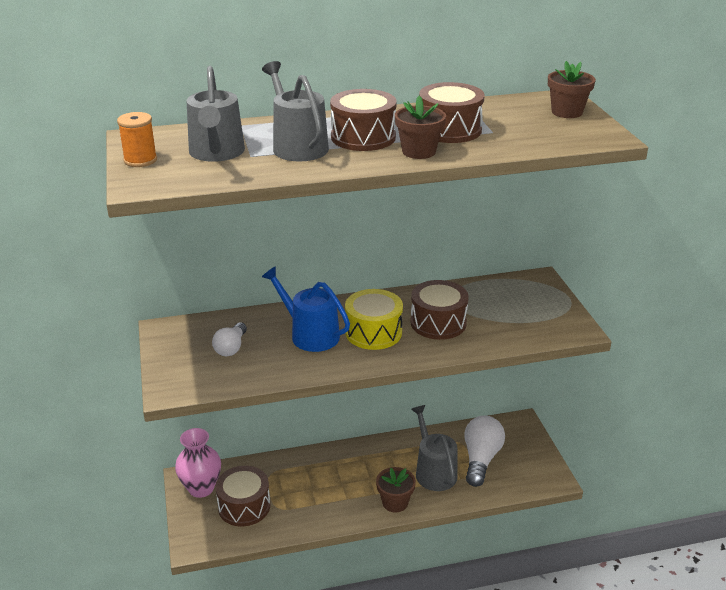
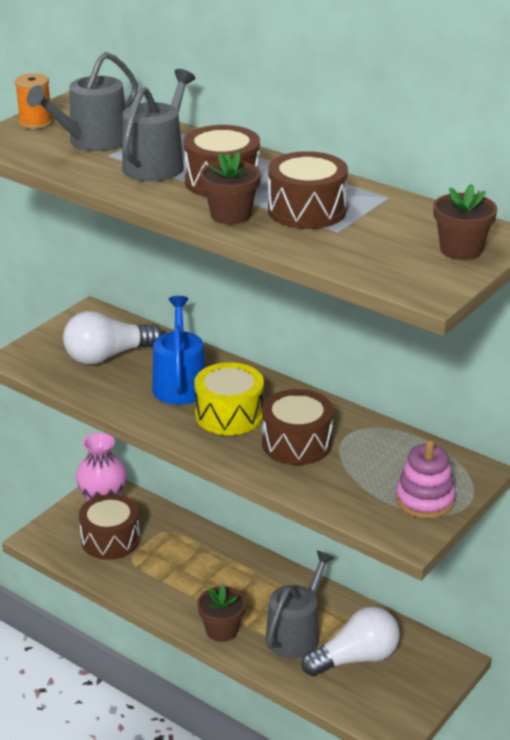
camera: 50 degrees right, 0 degrees up
(231, 348) = (107, 356): white light bulb -> white light bulb, size x1.69
(549, 308) = (424, 500): none -> pink stacking toy

